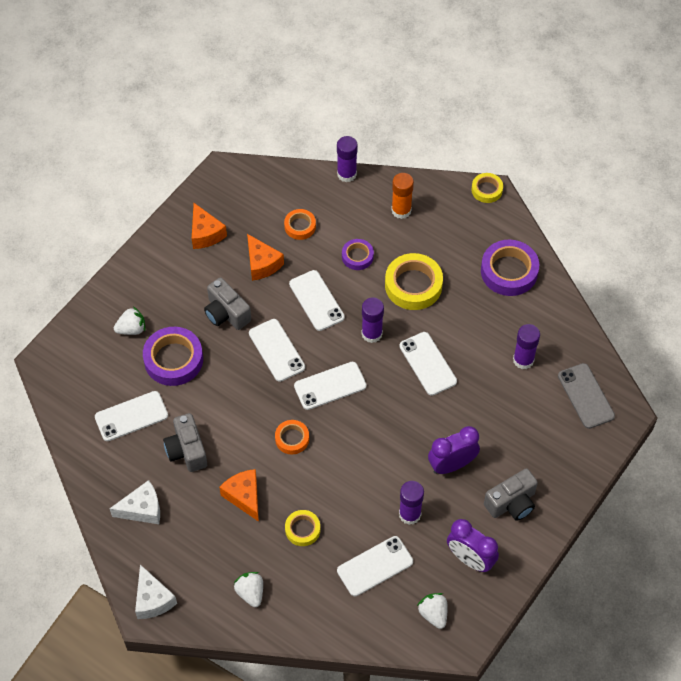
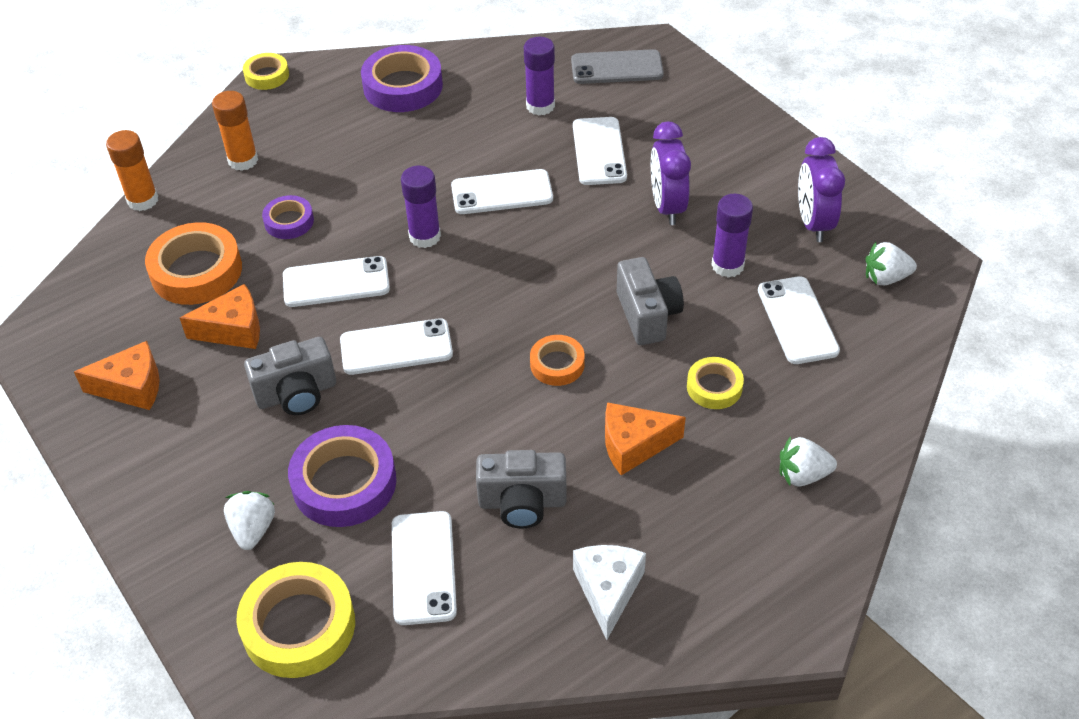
camera: 70 degrees left, 10 degrees down
(153, 599) = (781, 612): white cheese -> none
(300, 226) = (196, 271): orange tape -> orange tape, size x1.78
(330, 386) = (487, 301): white phone -> white phone (599, 151)
(346, 174) = (143, 200): purple glue stick -> orange glue stick
(413, 285) = (371, 177): yellow tape -> yellow tape (299, 626)
(470, 559) = (813, 223): purple clock -> purple clock turned 120 degrees clockwise
(511, 503) = (744, 166): grey camera -> grey camera (647, 315)

